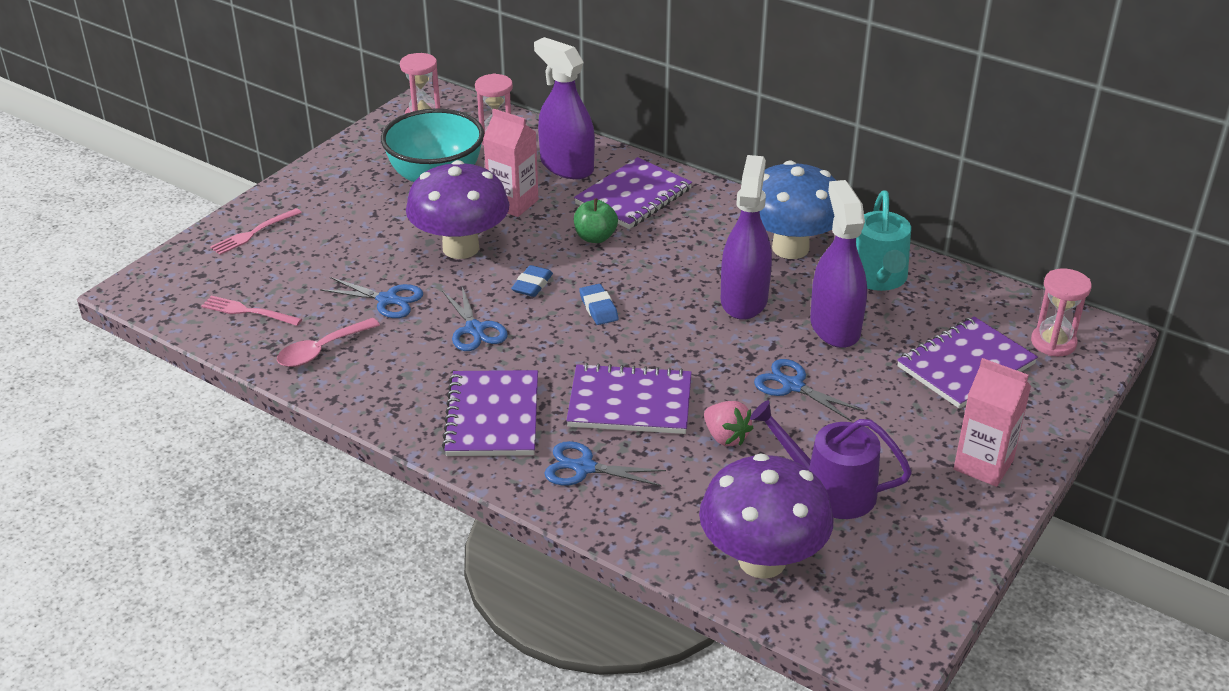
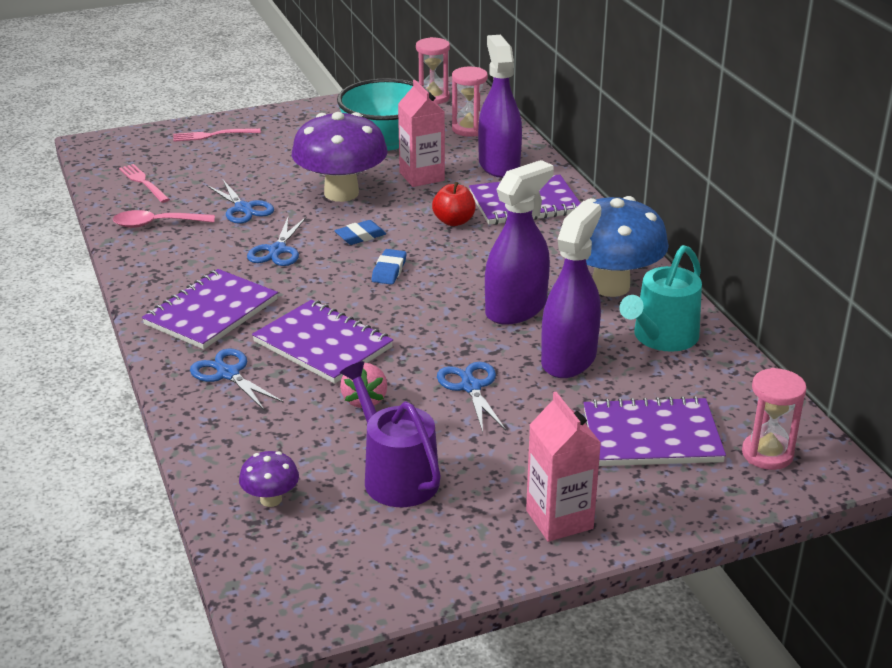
camera: 35 degrees right, 5 degrees down
(595, 237) = (454, 221): green apple -> red apple
(762, 560) = (271, 499): purple mushroom -> purple mushroom, size x0.45

